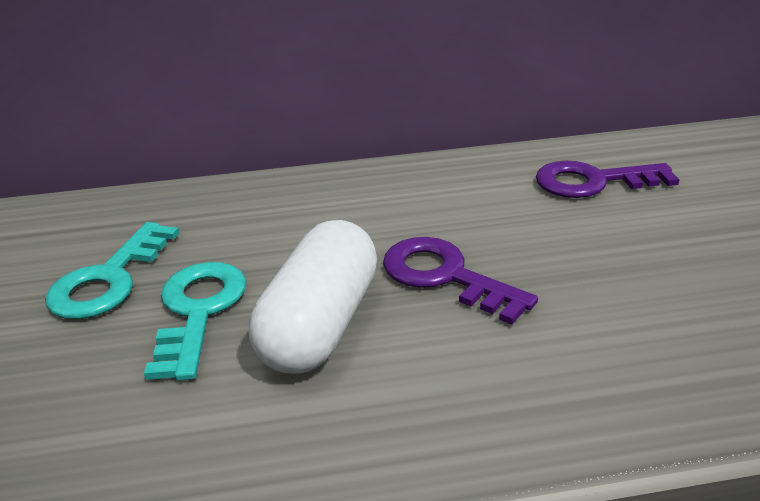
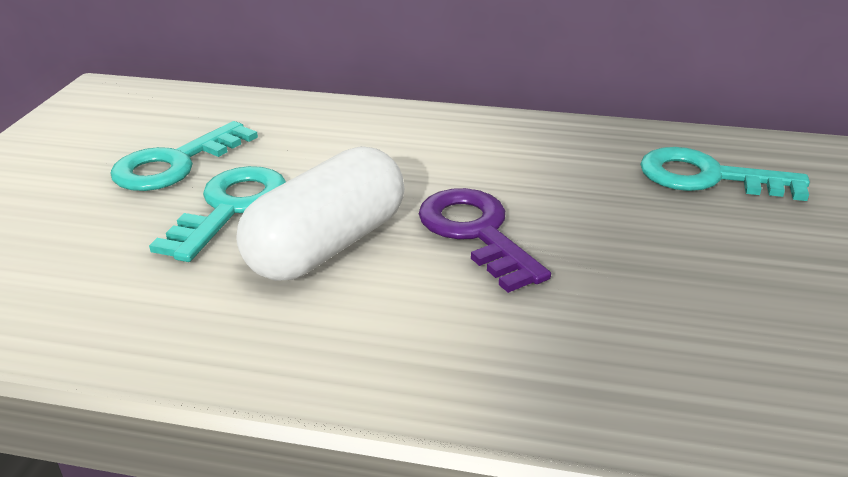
camera: 20 degrees right, 0 degrees up
(593, 182) = (708, 177): purple key -> turquoise key

